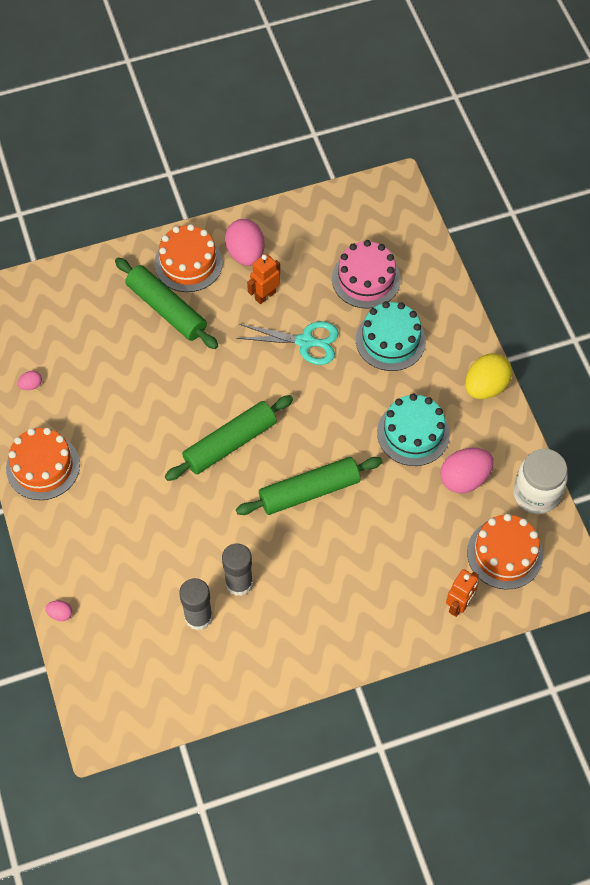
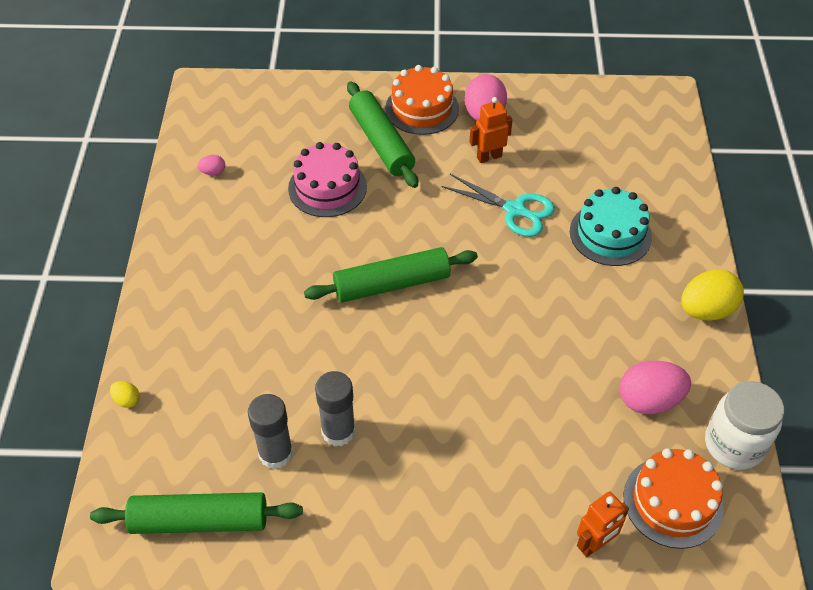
camera: 20 degrees right, 10 degrees down
(43, 466) = (185, 249): orange cake -> none
(60, 614) = (127, 400): pink egg -> yellow egg
(309, 491) = (460, 358): green rolling pin -> green rolling pin (200, 520)
(366, 279) = (604, 170): pink cake -> pink cake (327, 187)
(413, 433) = (603, 334): turquoise cake -> none

